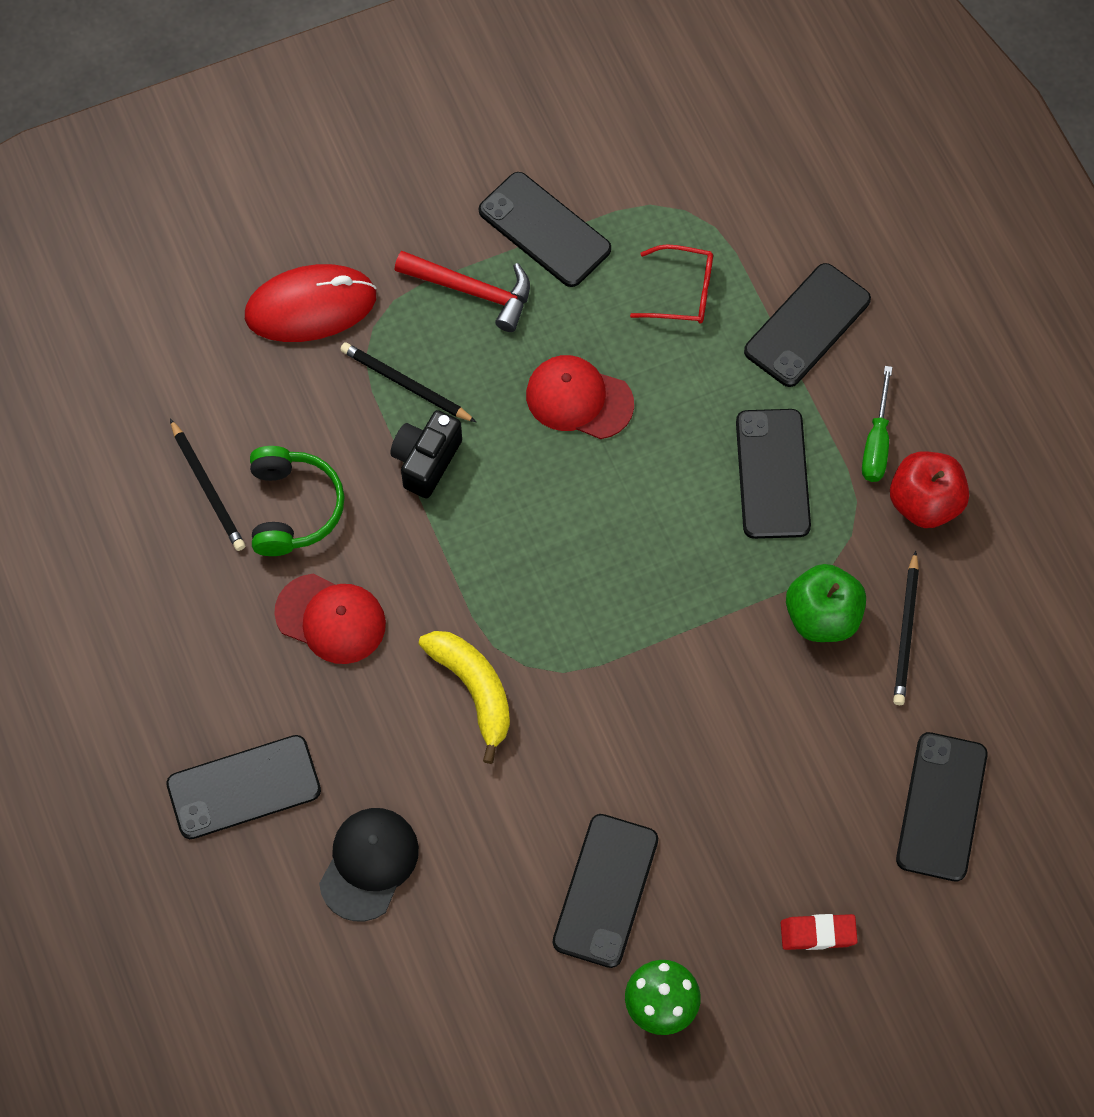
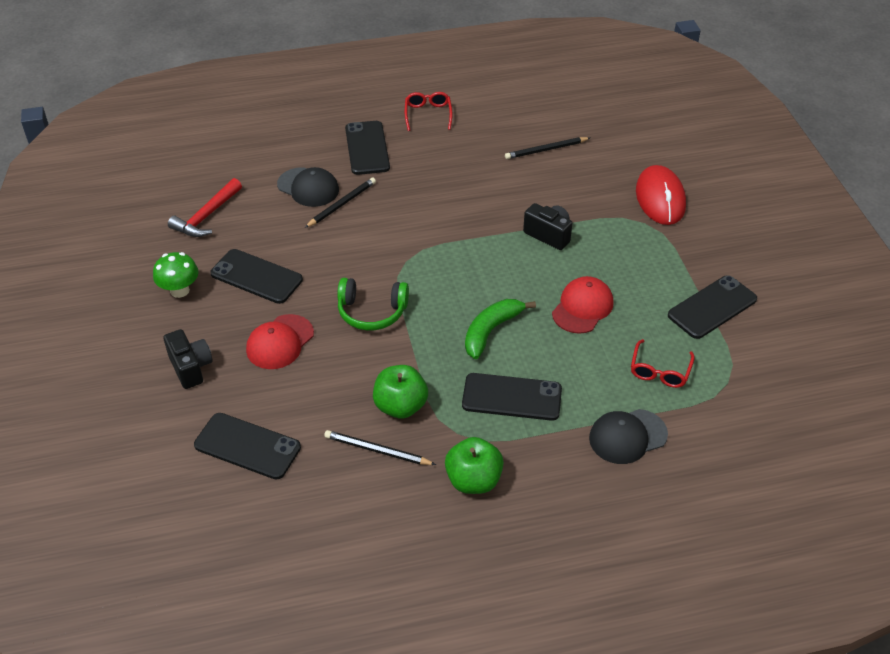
camera: 100 degrees right, 20 degrees down
(130, 700) = (428, 115): none -> red glasses
(293, 508) = (527, 180): green headphones -> green headphones (372, 312)
(331, 619) = (455, 187): red cap -> red cap (280, 342)
(405, 384) = (602, 232): black pencil -> black pencil (342, 204)
(472, 291) = (667, 268): red hammer -> red hammer (206, 216)
(474, 690) = (396, 238): yellow banana -> none
(652, 518) = (491, 331): none -> green banana
(807, 325) = (627, 436): black phone -> black cap
(818, 933) = (191, 367): red eraser -> black camera
(876, 442) = (527, 460): green screwdriver -> none
(924, 503) = (473, 480): red apple -> green apple

